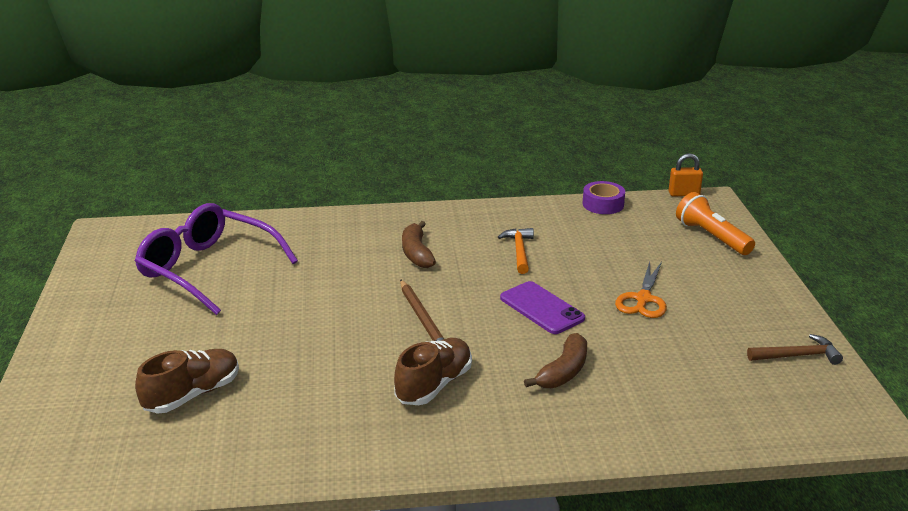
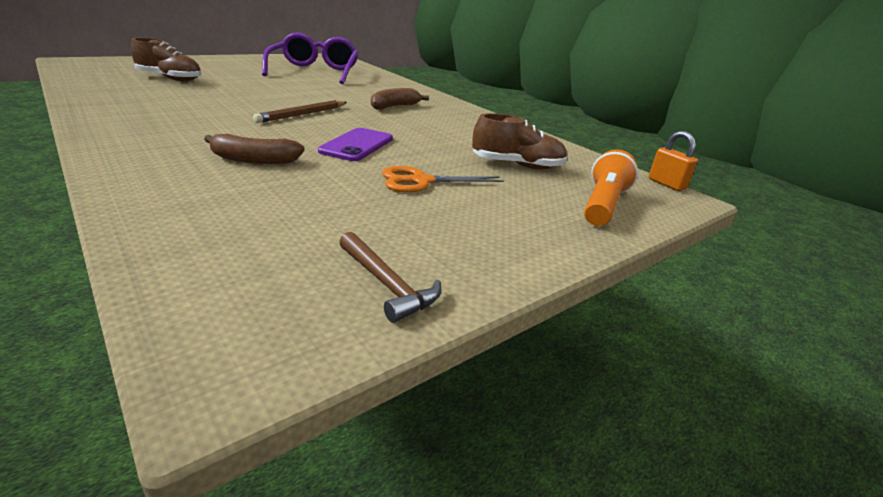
camera: 55 degrees right, 0 degrees up
(434, 385) = (208, 123): brown shoe -> brown shoe (517, 165)
(519, 251) = (441, 132): orange hammer -> none
(603, 204) = (574, 153): purple tape -> none

